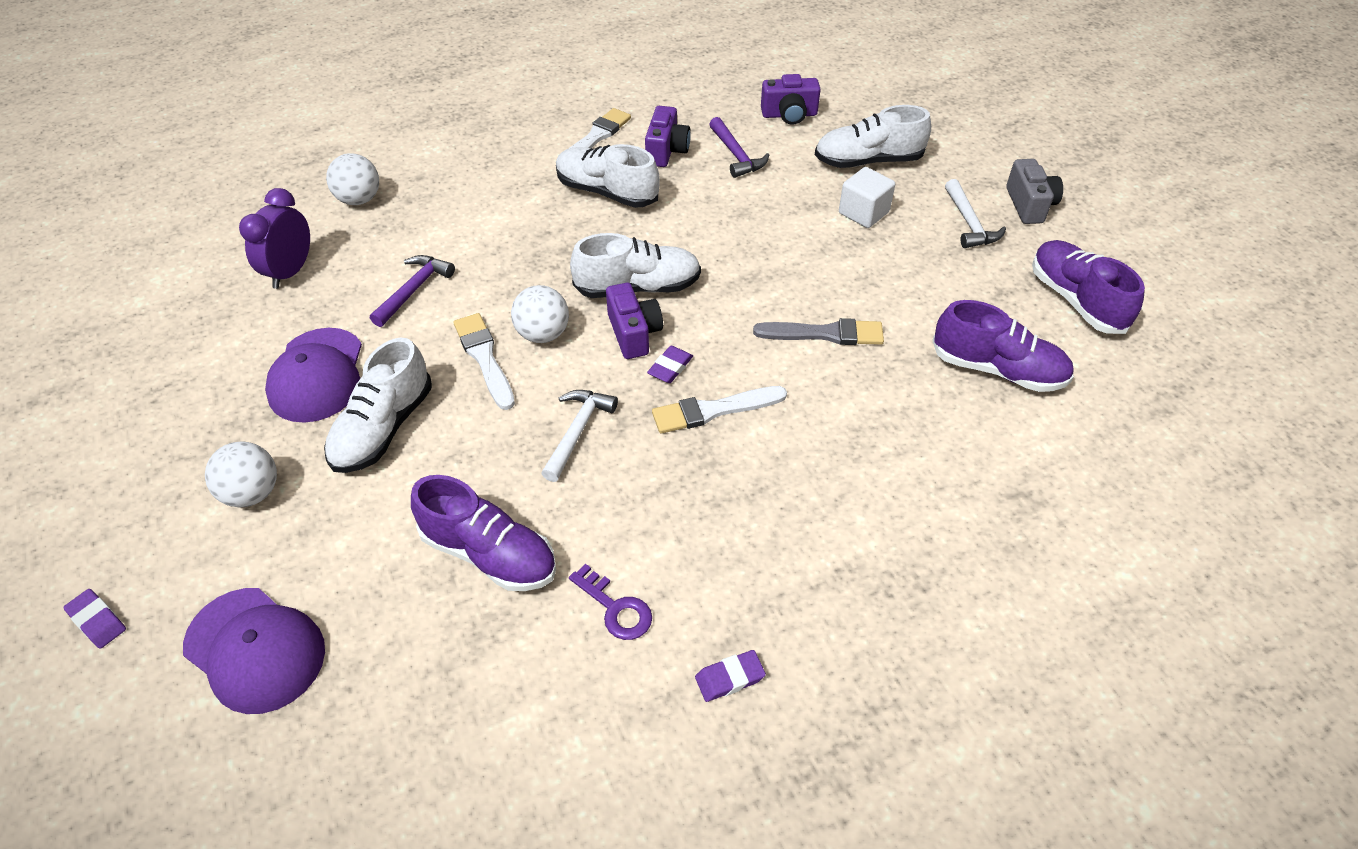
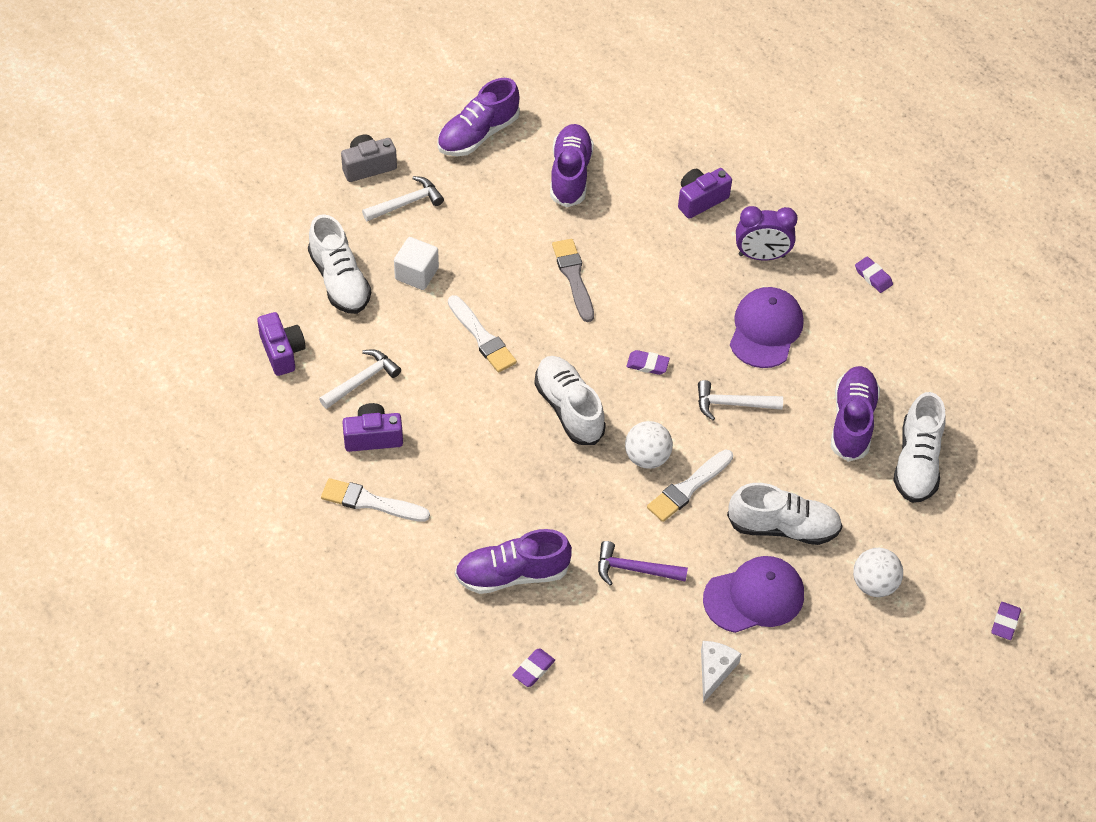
camera: 110 degrees left, 5 degrees up
(255, 650) = (976, 521): purple cap -> purple cap (765, 329)
(261, 320) = (715, 670): none -> white cheese
(290, 272) = (650, 678): purple clock -> purple clock (761, 256)
(359, 199) = (533, 669): white ball -> purple eraser
(465, 206) = (512, 574): none -> purple shoe
(607, 192) = (452, 467): white shoe -> white shoe (916, 462)
(615, 608) = (857, 342): purple key -> none
(634, 333) = (621, 397): purple camera -> purple camera (700, 200)
(713, 410) = (678, 328): white brush -> white brush (482, 337)
(736, 155) = (362, 380): purple hammer -> white hammer

